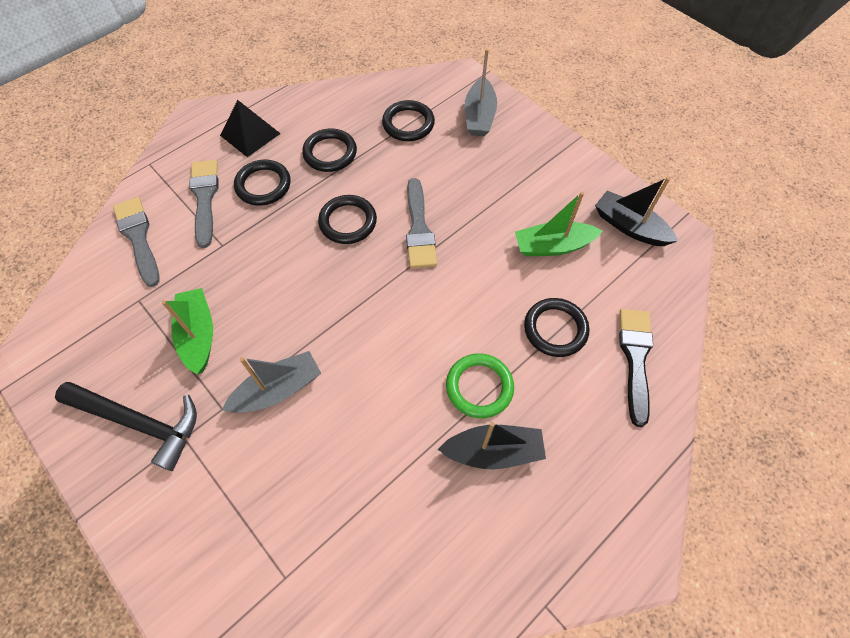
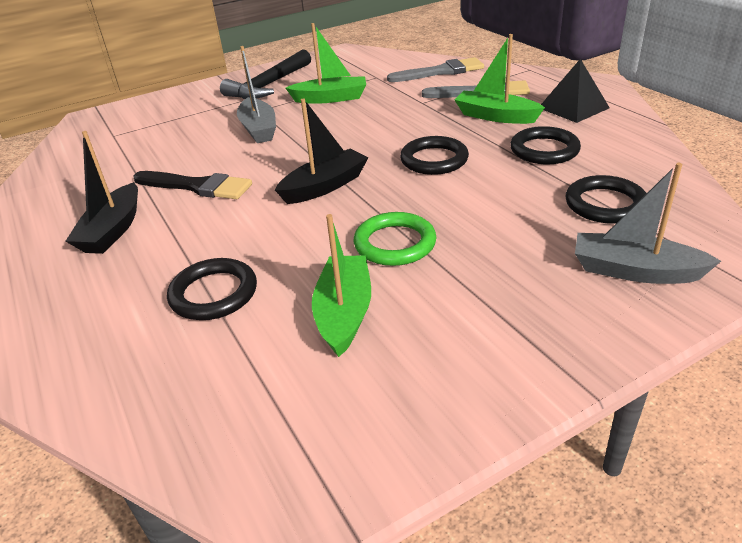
camera: 105 degrees right, 25 degrees down
(263, 185) = (495, 116): black ring -> green boat
(419, 229) = (411, 203): grey brush -> none
(479, 387) = (184, 228): green ring -> green ring (395, 243)
(629, 227) = (351, 419): black boat -> black boat (324, 186)
(635, 358) = (122, 363): black brush -> black brush (197, 186)

